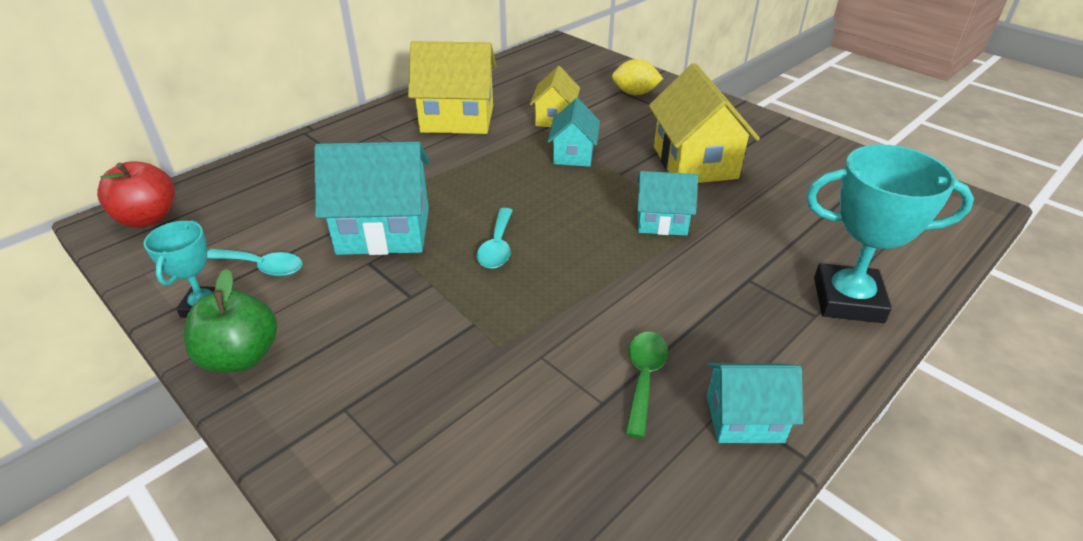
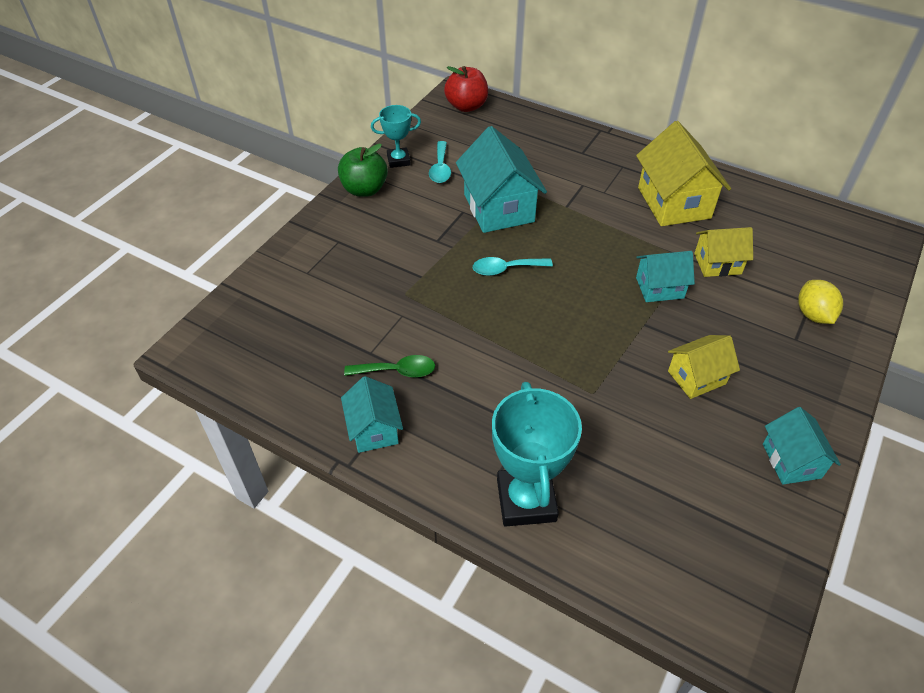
camera: 75 degrees right, 10 degrees up
(661, 221) = (583, 362): turquoise house -> turquoise house (791, 461)
(694, 162) = (696, 377): yellow house -> yellow house, size x0.58

